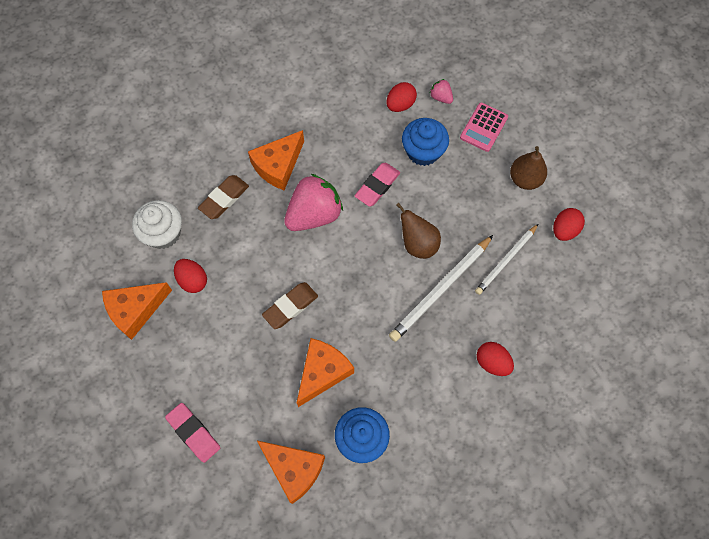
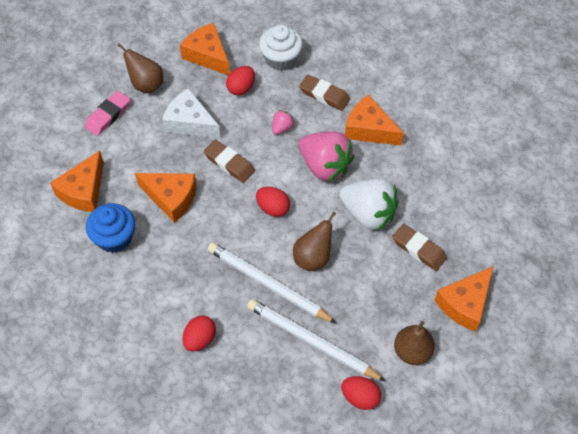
camera: 80 degrees right, 10 degrees down
(159, 384) = (146, 84): none -> brown pear
(226, 341) = (190, 123): none -> white cheese
(377, 186) = (368, 214): pink eraser -> white strawberry
(400, 105) = (468, 221): red egg -> red egg (273, 208)
(423, 151) = (419, 249): blue cupcake -> brown eraser
(441, 97) = (489, 258): pink strawberry -> pink strawberry (282, 128)
(483, 127) = (465, 304): pink calculator -> orange cheese
(506, 260) = (311, 341): white pencil -> white pencil, size x1.50

